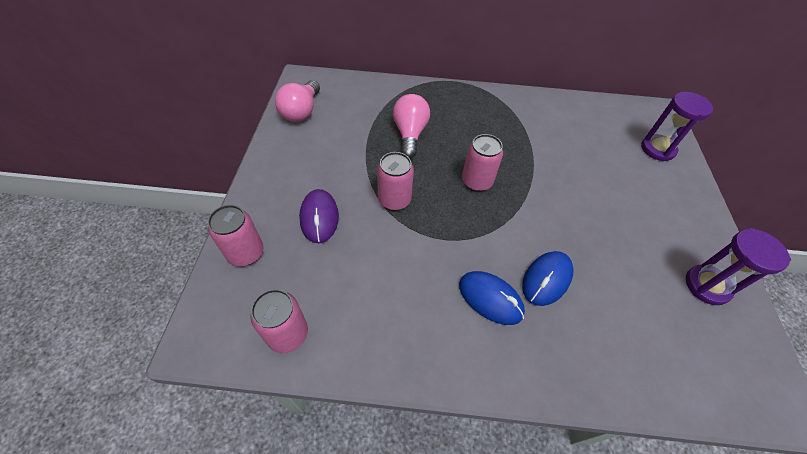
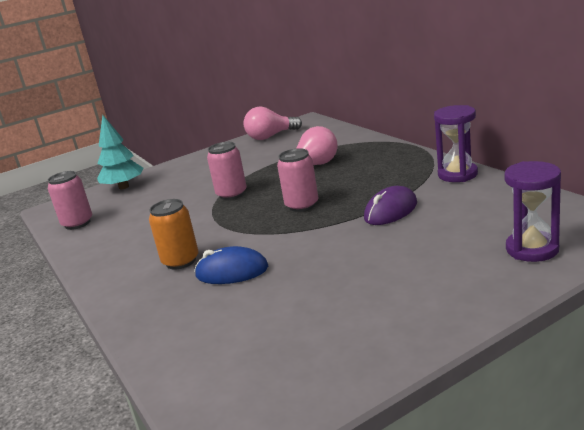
camera: 60 degrees right, 30 degrees down
(246, 253) = (124, 187): pink can -> turquoise tree
(319, 217) = (179, 186): purple mouse -> purple mouse (391, 211)
(490, 299) = (181, 261): blue mouse -> orange can
(707, 286) = (344, 347): purple hourglass -> purple hourglass (457, 174)

